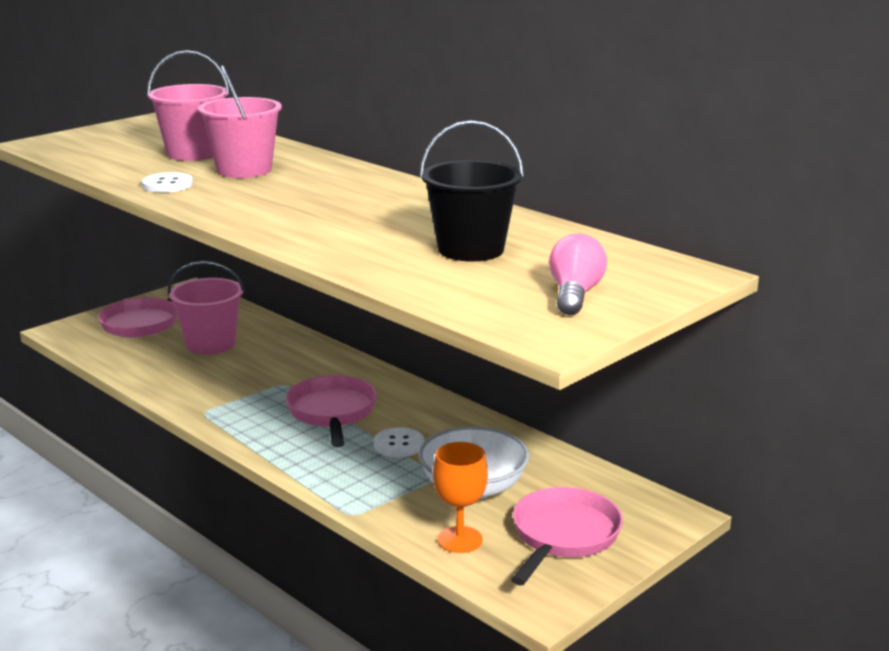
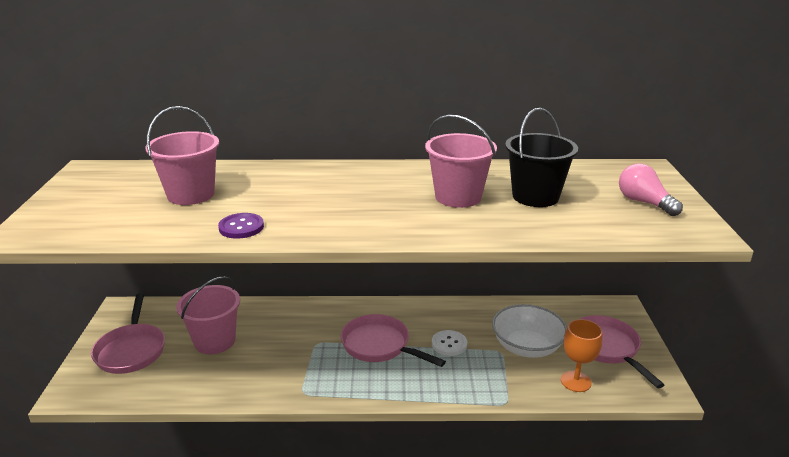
camera: 45 degrees left, 5 degrees up
(167, 185) = (241, 227): white button -> purple button
(244, 170) = (265, 194): pink bucket -> pink bucket (458, 197)

